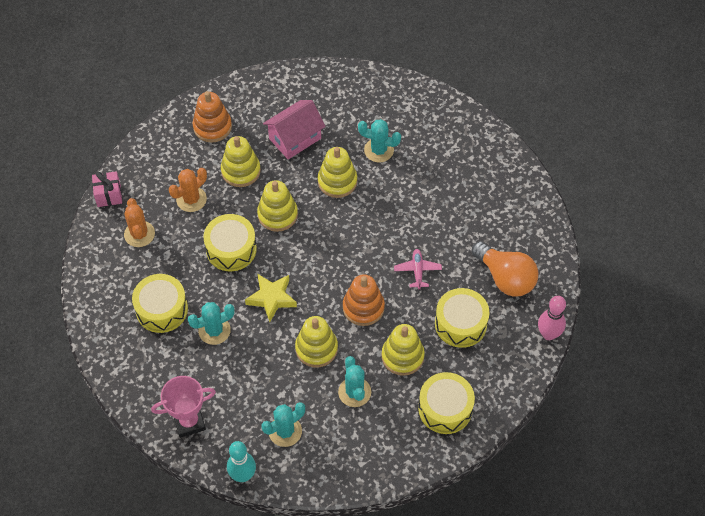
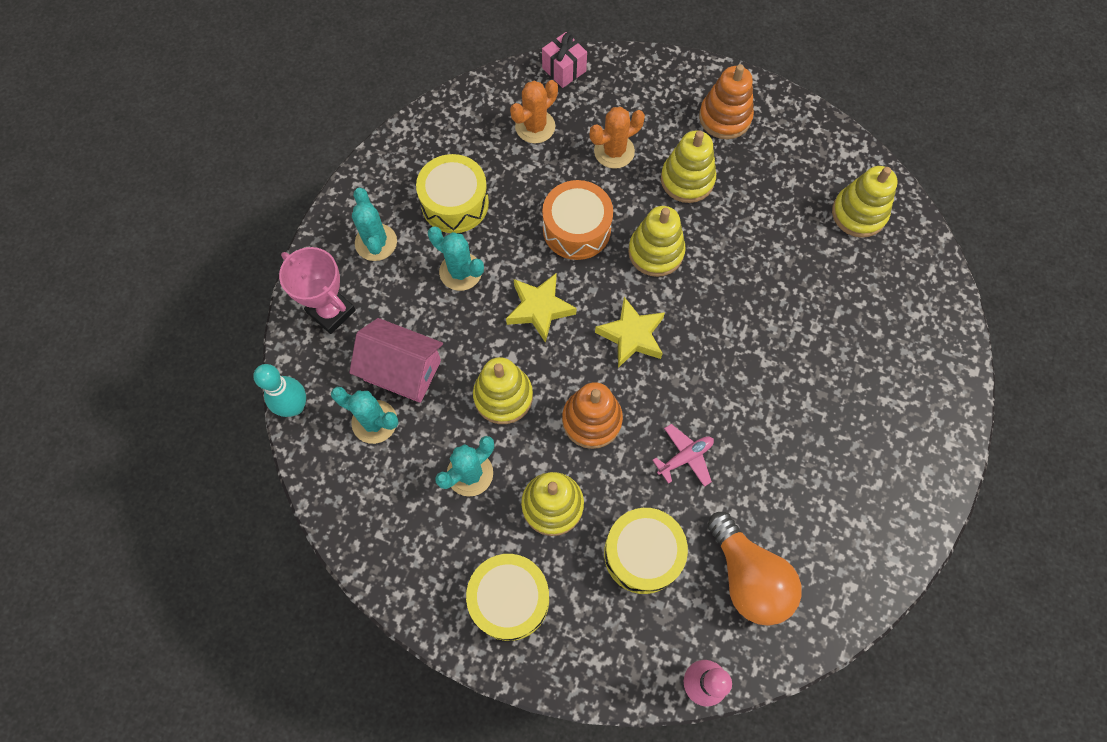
camera: 60 degrees right, 10 degrees up
(191, 199) = (614, 151): orange cactus -> orange cactus turned 45 degrees counterclockwise
(231, 249) = (576, 229): yellow drum -> orange drum
(295, 138) = (773, 211): pink house -> pink house (402, 370)
(324, 257) = (632, 336): none -> yellow star
(337, 181) = (748, 292): yellow stacking toy -> yellow stacking toy (858, 213)
(379, 150) = (827, 315): turquoise cactus -> turquoise cactus (376, 242)
(505, 278) = (748, 577): orange light bulb -> orange light bulb turned 45 degrees counterclockwise

